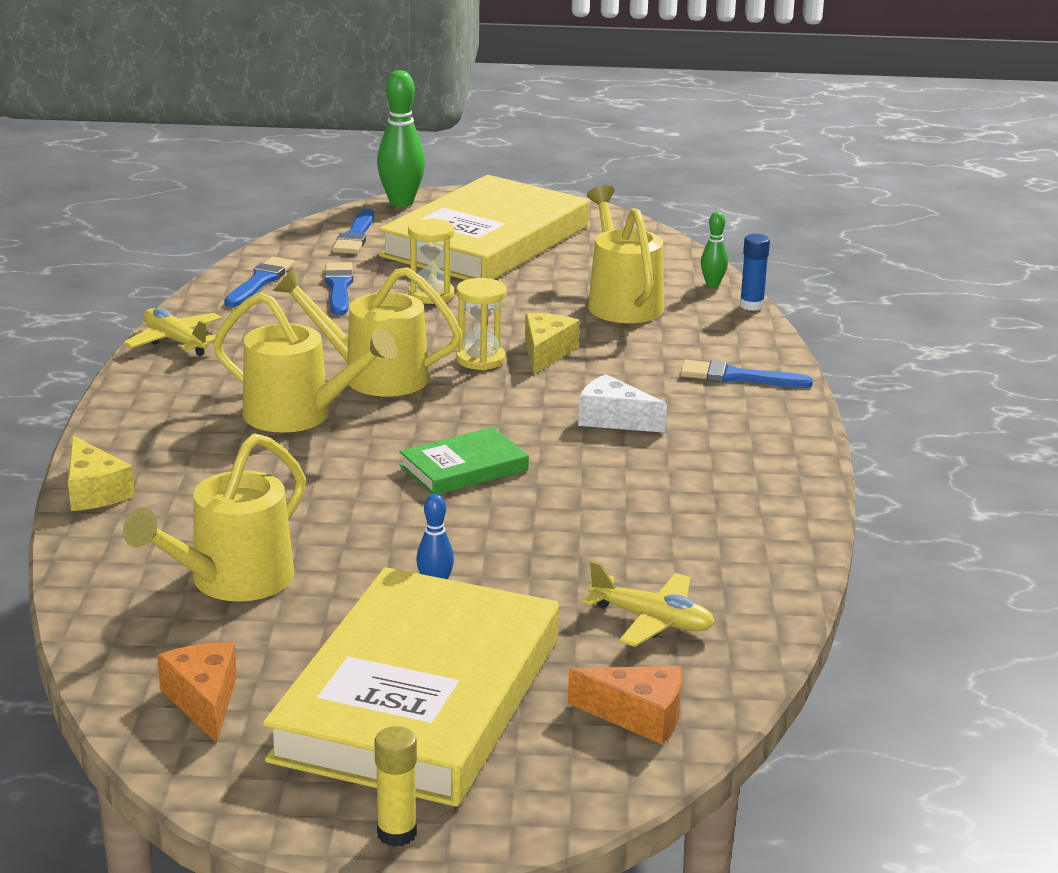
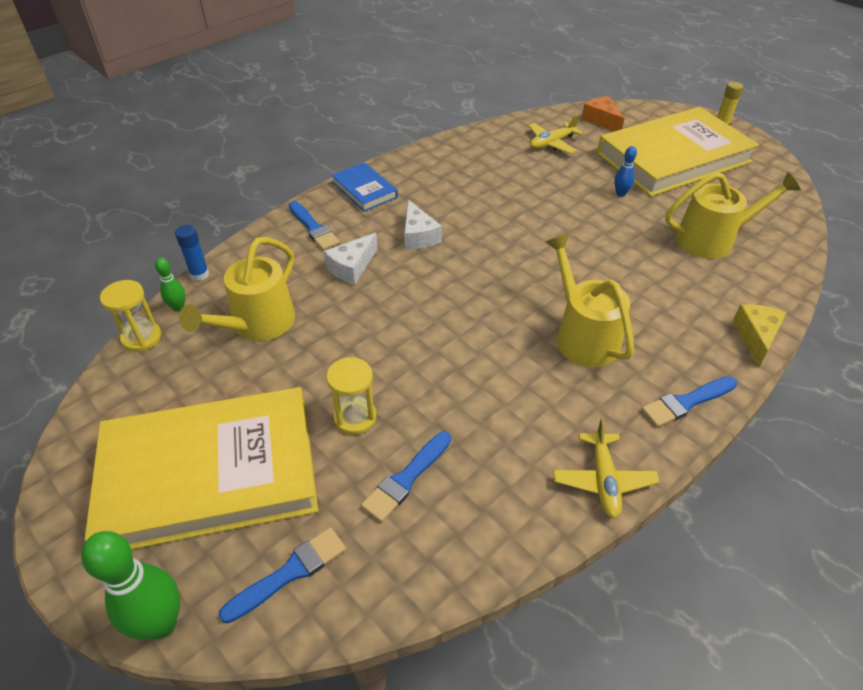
camera: 135 degrees left, 20 degrees up
(203, 701) = (762, 193): orange cheese -> none
(260, 282) = (457, 539): blue brush -> blue brush (686, 402)
(374, 376) = (500, 345): yellow watering can -> none
(464, 468) = (533, 246): green book -> none
(480, 359) = (419, 322): yellow hourglass -> yellow hourglass (141, 338)
(546, 353) = (374, 305): yellow cheese -> none
(626, 367) = (352, 267): none -> white cheese
(652, 621) = (551, 143): yellow plane -> yellow plane turned 105 degrees counterclockwise
(771, 433) = (364, 190): none -> blue book

